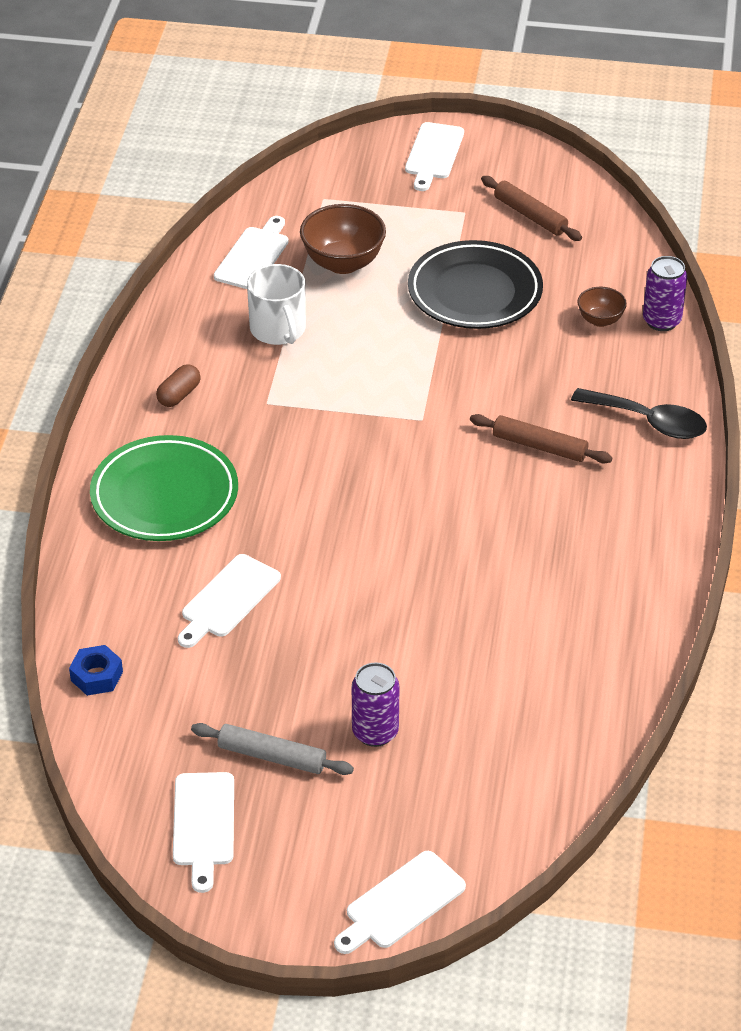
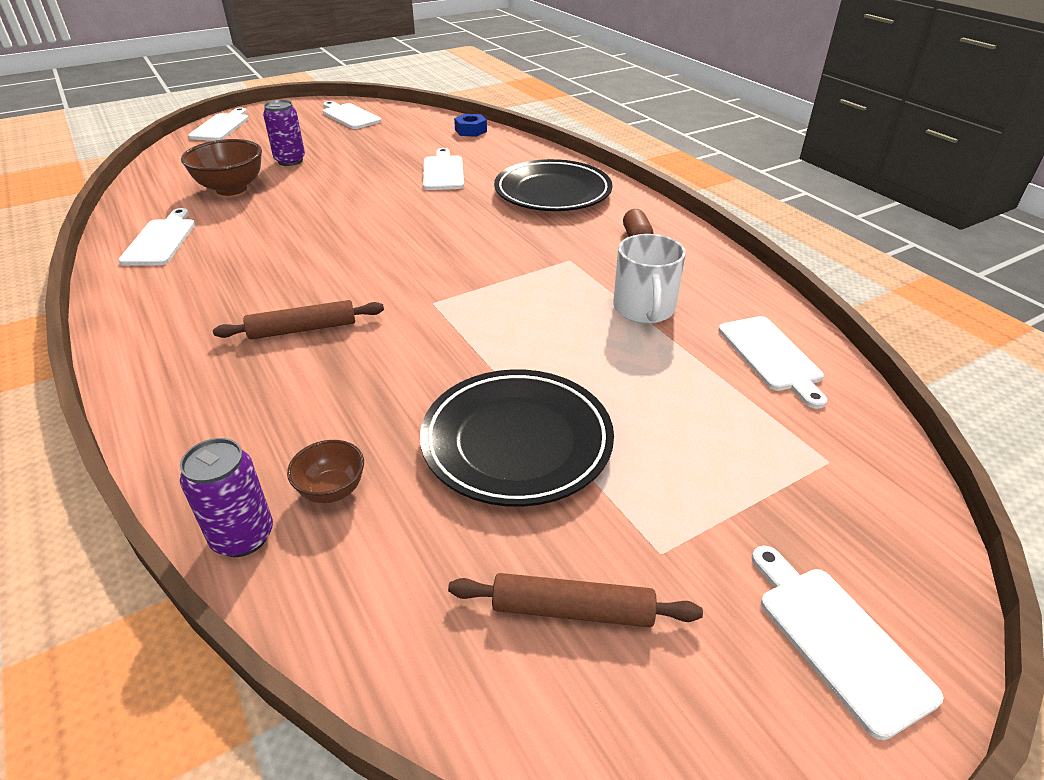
camera: 140 degrees right, 5 degrees down
(164, 495) = (552, 192): green plate -> black plate
(272, 756) = (340, 139): grey rolling pin -> none
(278, 329) = (644, 309): white mug -> white mug turned 120 degrees counterclockwise
(343, 263) = (688, 396): brown bowl -> brown bowl (231, 189)
(600, 637) = (160, 240): none -> white cutting board
(648, 421) = (196, 400): black spoon -> none

